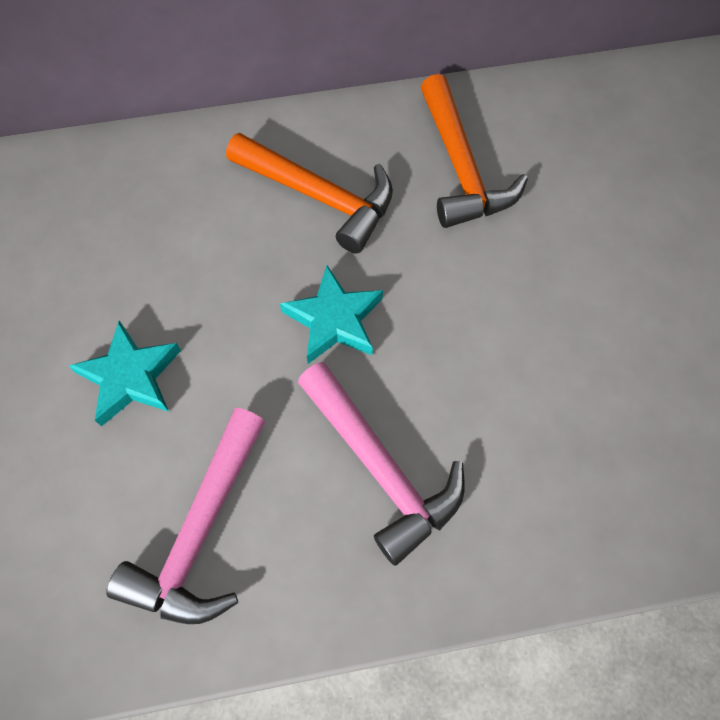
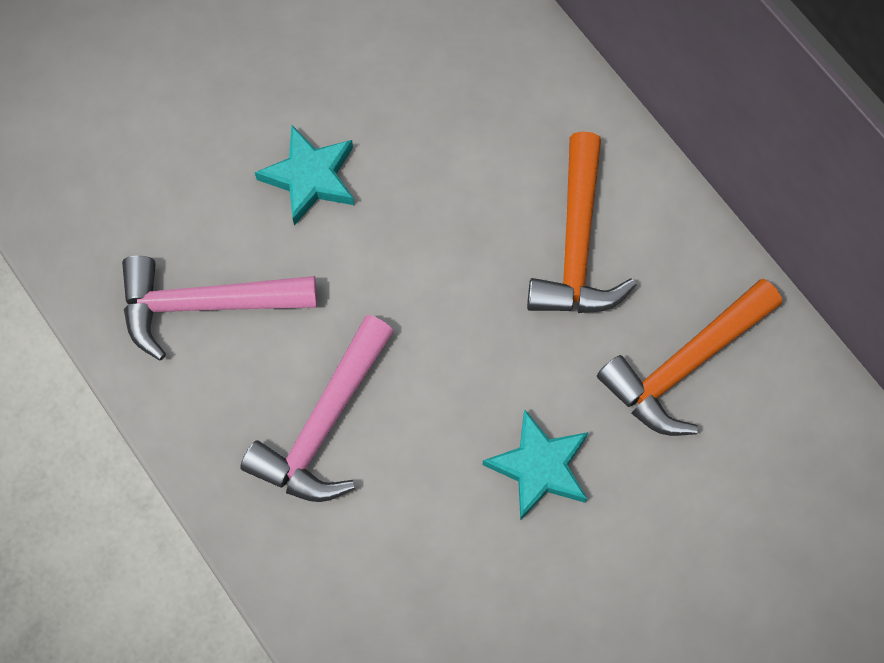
camera: 65 degrees right, 5 degrees up
(334, 320) = (448, 320): turquoise star -> turquoise star (539, 467)

